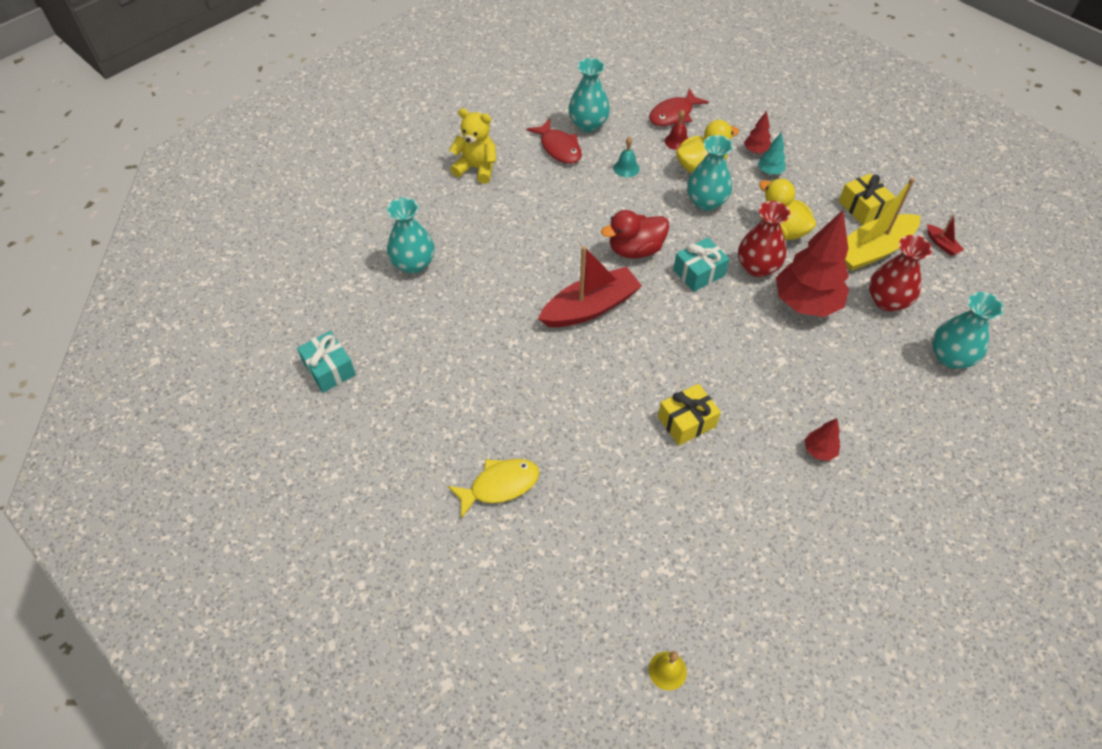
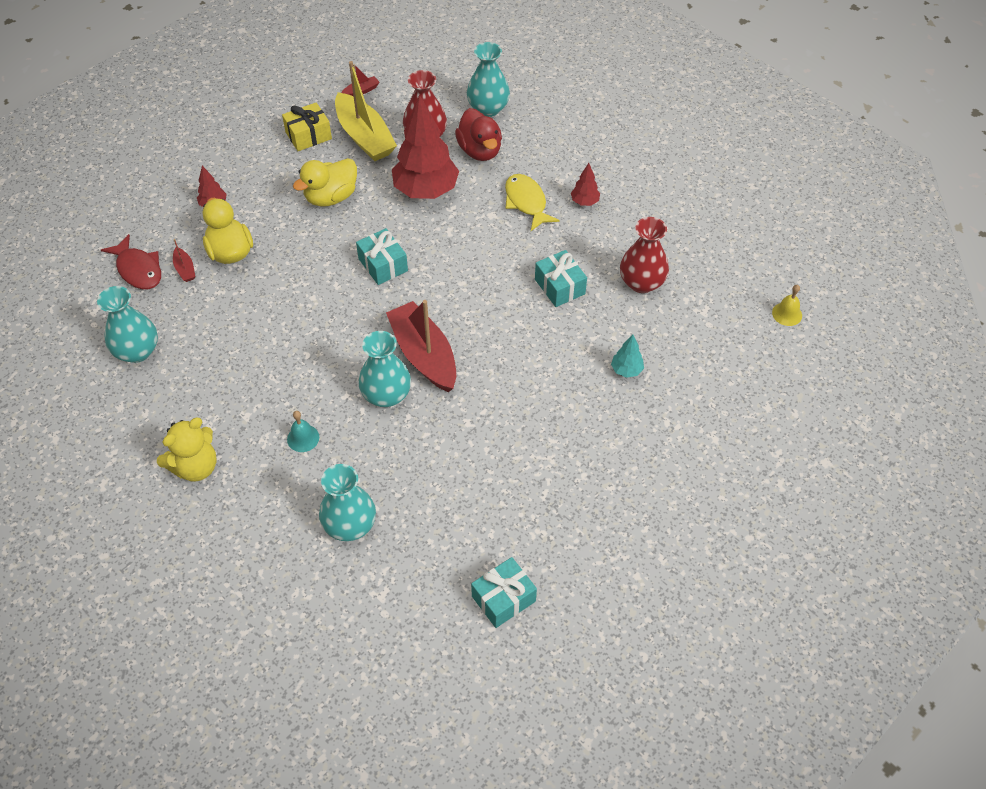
camera: 90 degrees left, 0 degrees up
(476, 168) = (195, 467): yellow teddy bear -> yellow teddy bear turned 150 degrees counterclockwise
(499, 485) = (636, 429): yellow fish -> yellow fish (526, 202)
(559, 148) = (174, 381): red fish -> none
(626, 168) = (221, 317): turquoise bell -> turquoise bell (303, 438)
(635, 249) = (347, 314): red duck -> red duck (480, 151)
(677, 141) = (185, 269): red bell -> red boat
(686, 421) = (559, 286): yellow gift -> turquoise gift
(706, 202) = (284, 251): turquoise vase -> turquoise vase (386, 395)
(757, 267) = (379, 220): red vase -> red vase (641, 282)
(770, 172) = (247, 197): turquoise tree -> turquoise tree (626, 370)

